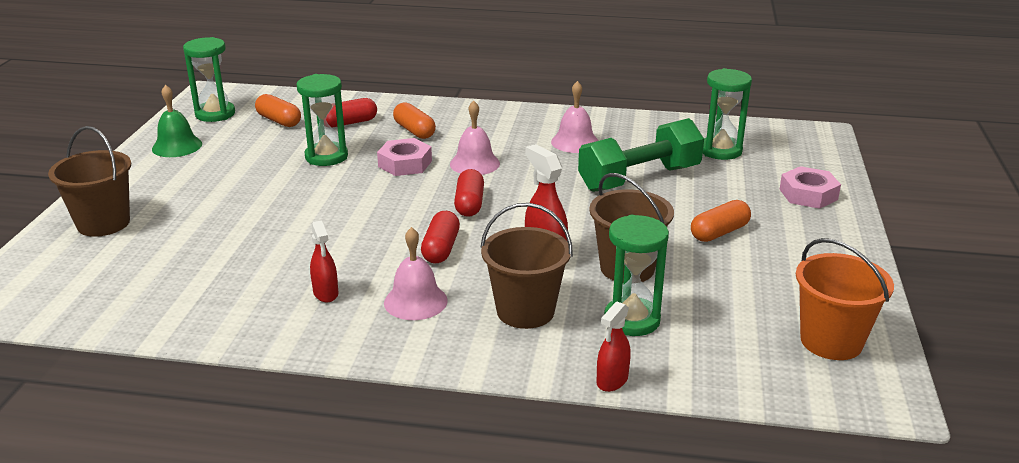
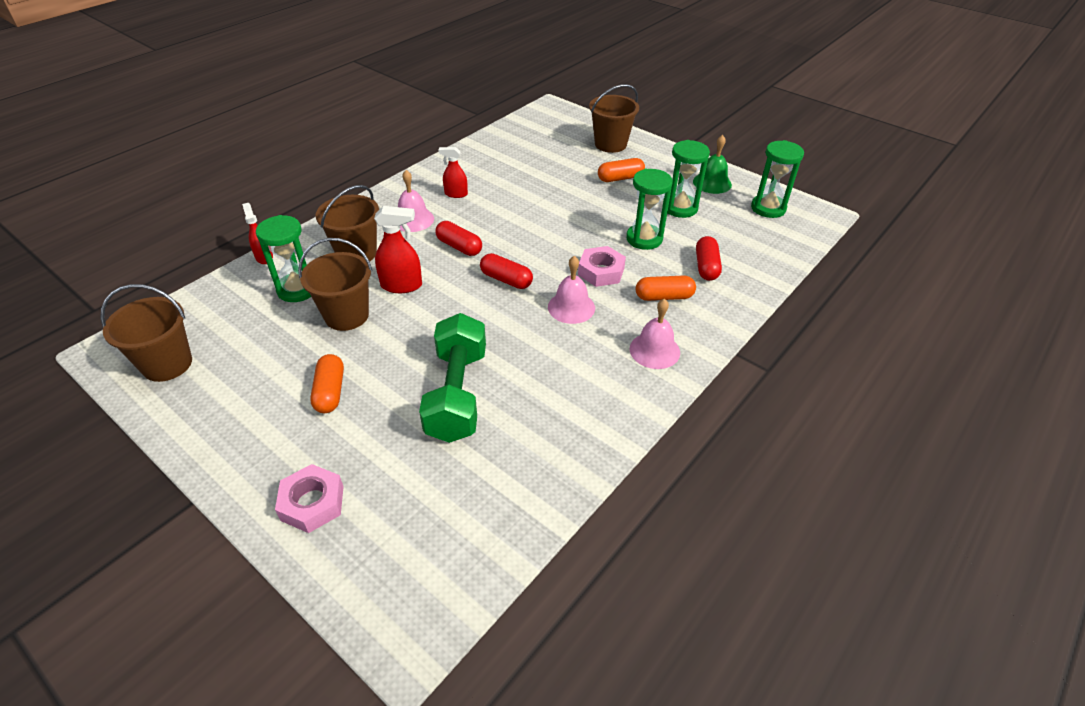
camera: 120 degrees right, 15 degrees up
(279, 121) = (734, 234): orange capsule -> orange capsule (620, 178)
(575, 142) = (564, 388): pink bell -> pink bell (654, 350)
(720, 151) = (454, 494): green hourglass -> green hourglass (680, 208)
(831, 341) = (167, 364): orange bucket -> brown bucket

